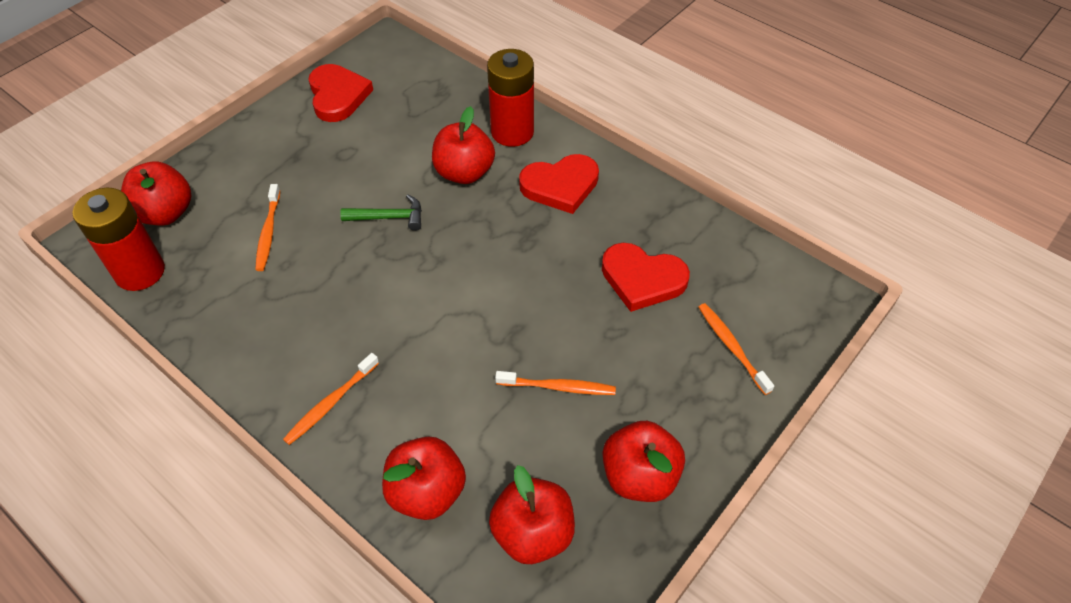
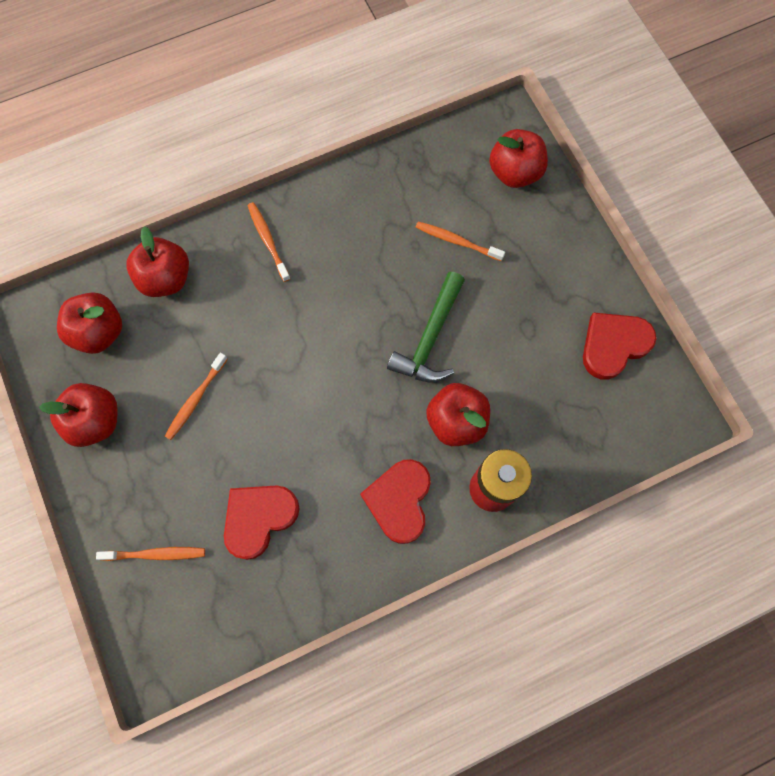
camera: 115 degrees right, 20 degrees up
(140, 272) = (457, 145): red battery -> none
(338, 96) = (613, 345): red heart -> red heart turned 135 degrees clockwise
(389, 217) = (430, 338): green hammer -> green hammer, size x1.58

